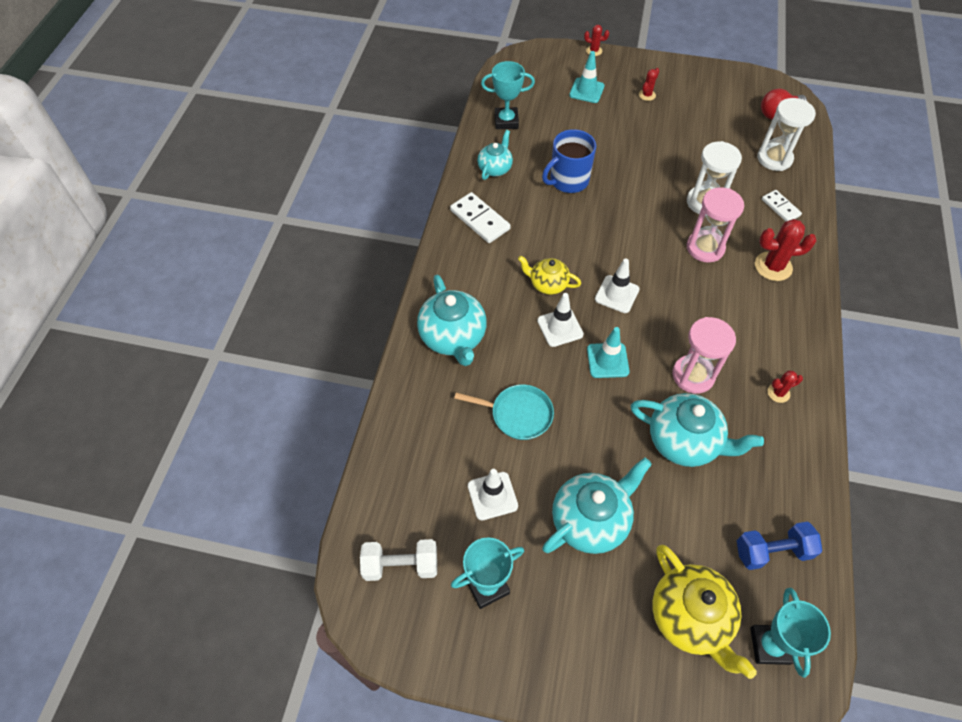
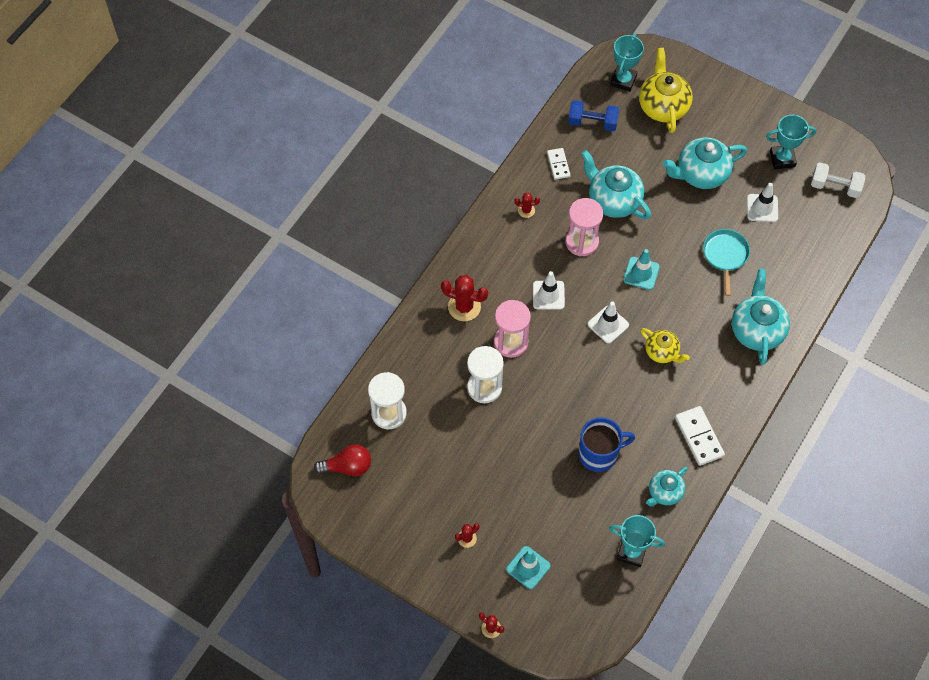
camera: 160 degrees left, 5 degrees up
(518, 414) = (725, 255): turquoise pan -> turquoise pan turned 60 degrees clockwise
(560, 327) = (667, 311): white traffic cone -> white traffic cone (548, 295)
(780, 207) = (419, 359): white domino -> white domino (558, 164)

